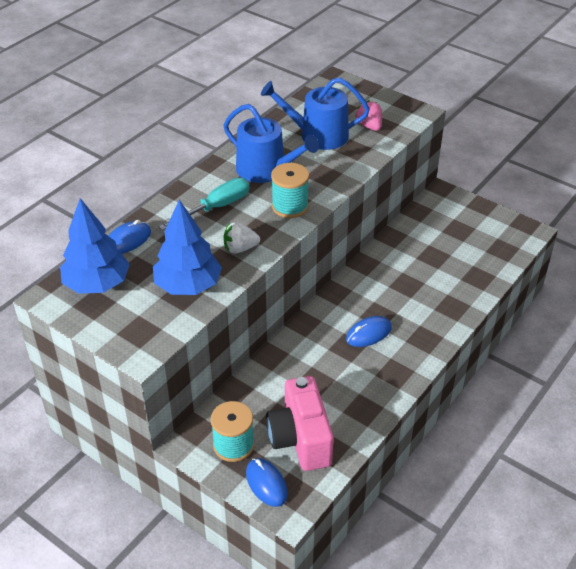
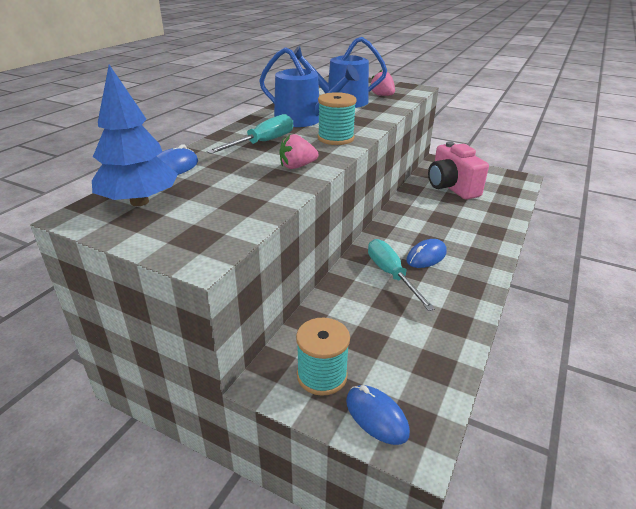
camera: 10 degrees left, 10 degrees down
(188, 285) = (248, 196): blue tree -> none
(240, 248) = (297, 166): white strawberry -> pink strawberry
(300, 439) = (398, 359): pink camera -> pink camera (451, 187)
(326, 352) = (391, 275): none -> turquoise screwdriver

